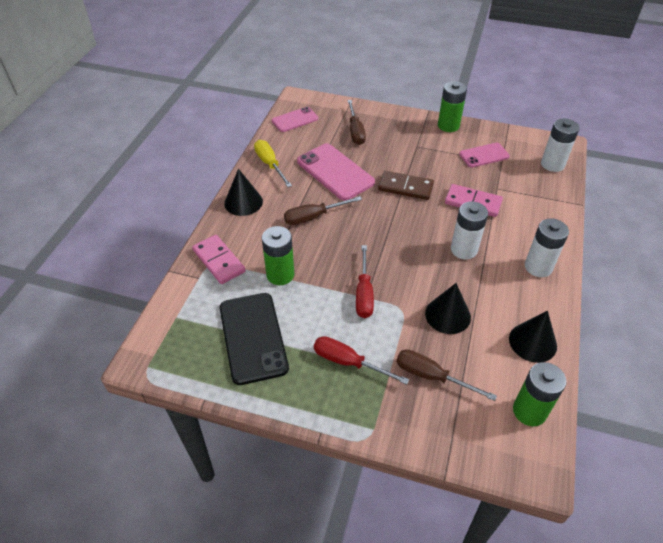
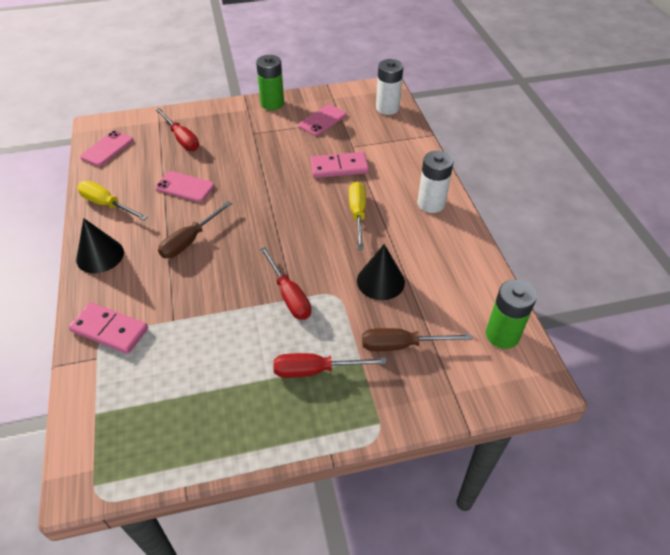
camera: 30 degrees left, 0 degrees up
(253, 337) = (199, 393): black phone -> none
(280, 275) = (189, 314): green battery -> none
(335, 172) = (185, 187): pink phone -> pink phone, size x0.60
(355, 131) = (182, 139): brown screwdriver -> red screwdriver
(405, 187) = (267, 176): brown domino -> none
(464, 249) = (357, 214): white battery -> yellow screwdriver
(532, 342) = (467, 272): black cone -> none

